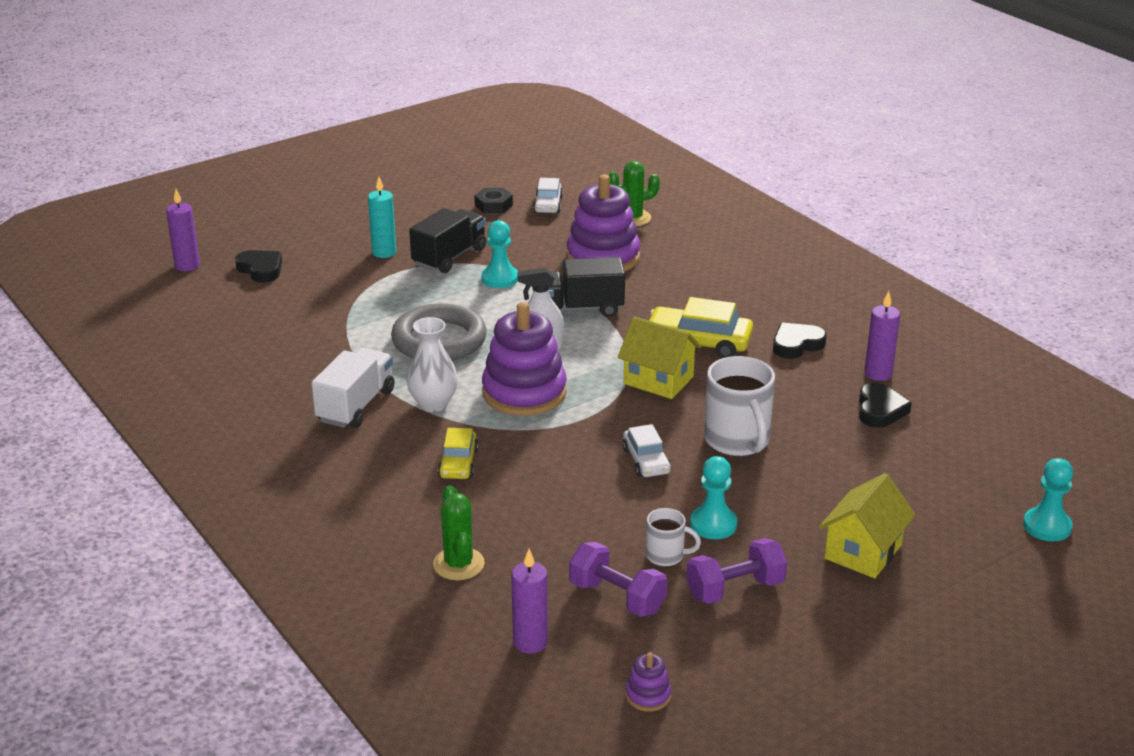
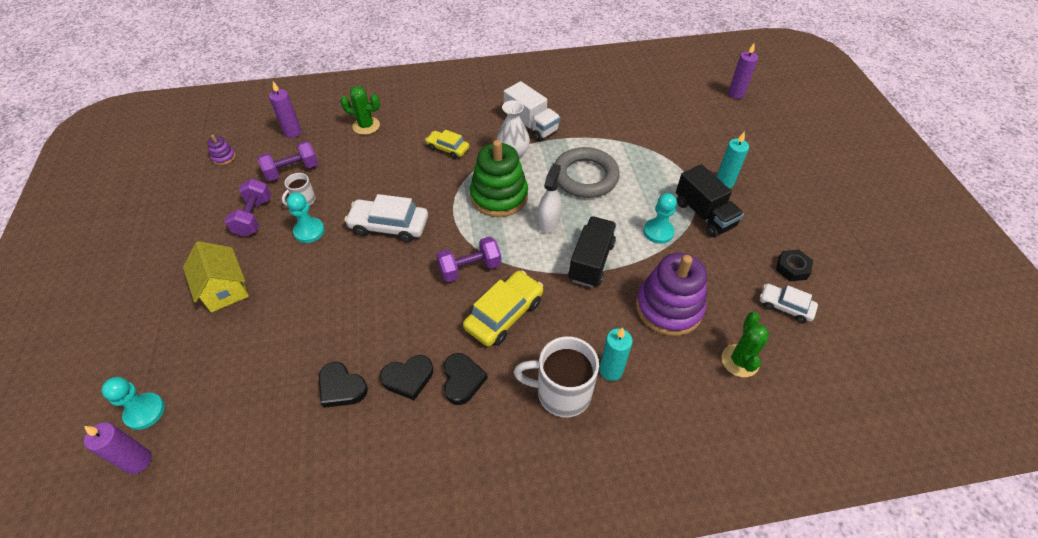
camera: 115 degrees right, 20 degrees up
(261, 269) = (719, 122): black heart -> black heart (408, 378)
(524, 393) = (499, 196): purple stacking toy -> green stacking toy
(646, 461) = (389, 226): white car -> white car, size x1.62
(658, 380) = (470, 268): yellow house -> purple dumbbell
(705, 273) = (611, 370): none -> turquoise candle
(737, 441) = (373, 280): white mug -> white mug (561, 392)
(878, 374) = (385, 417): purple candle -> purple candle (138, 461)

